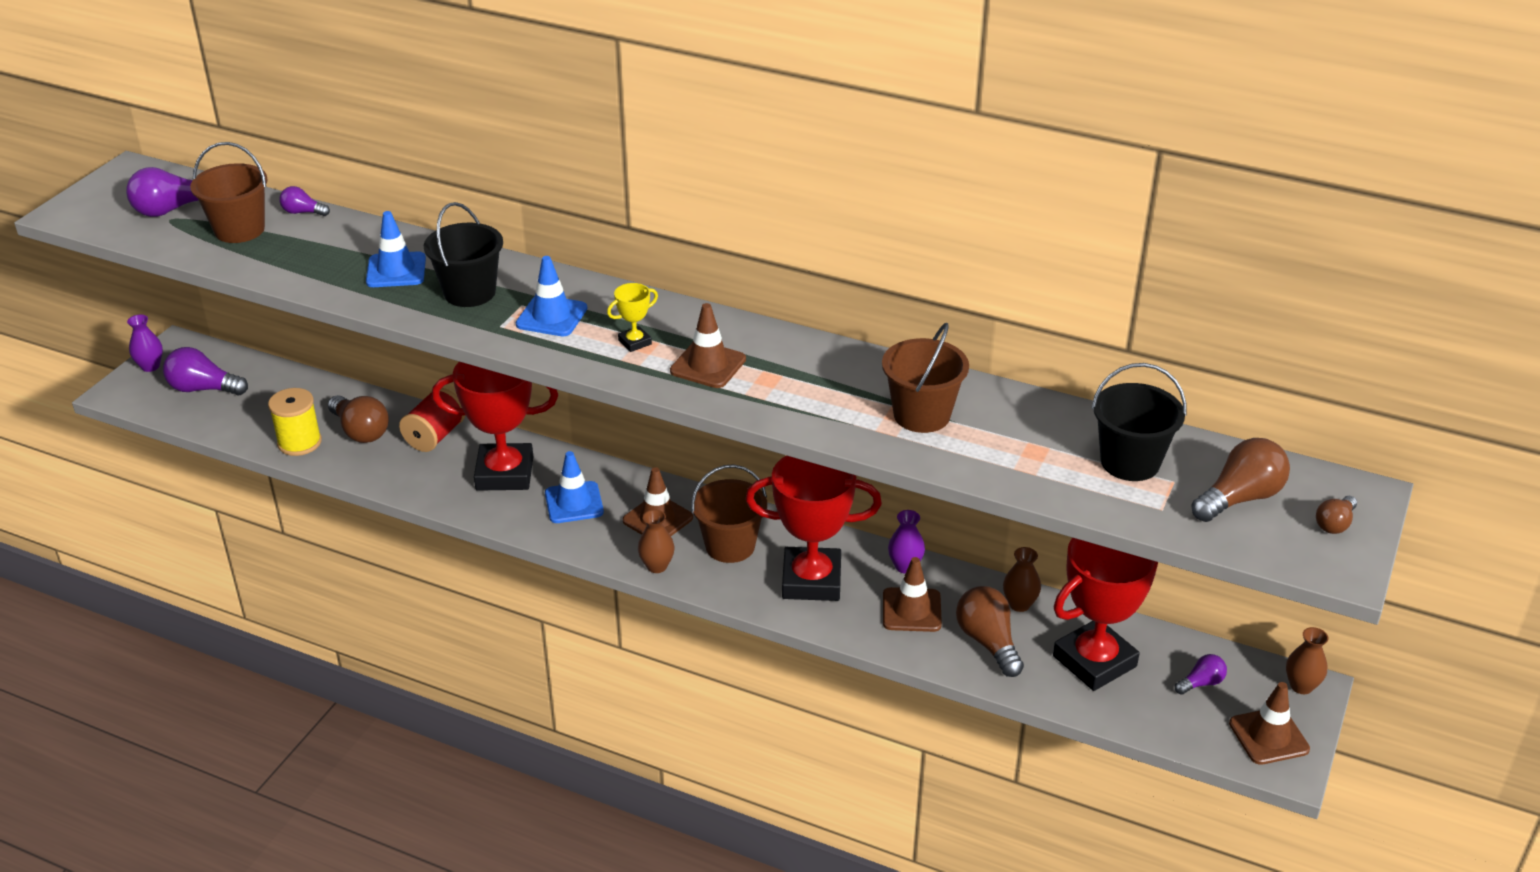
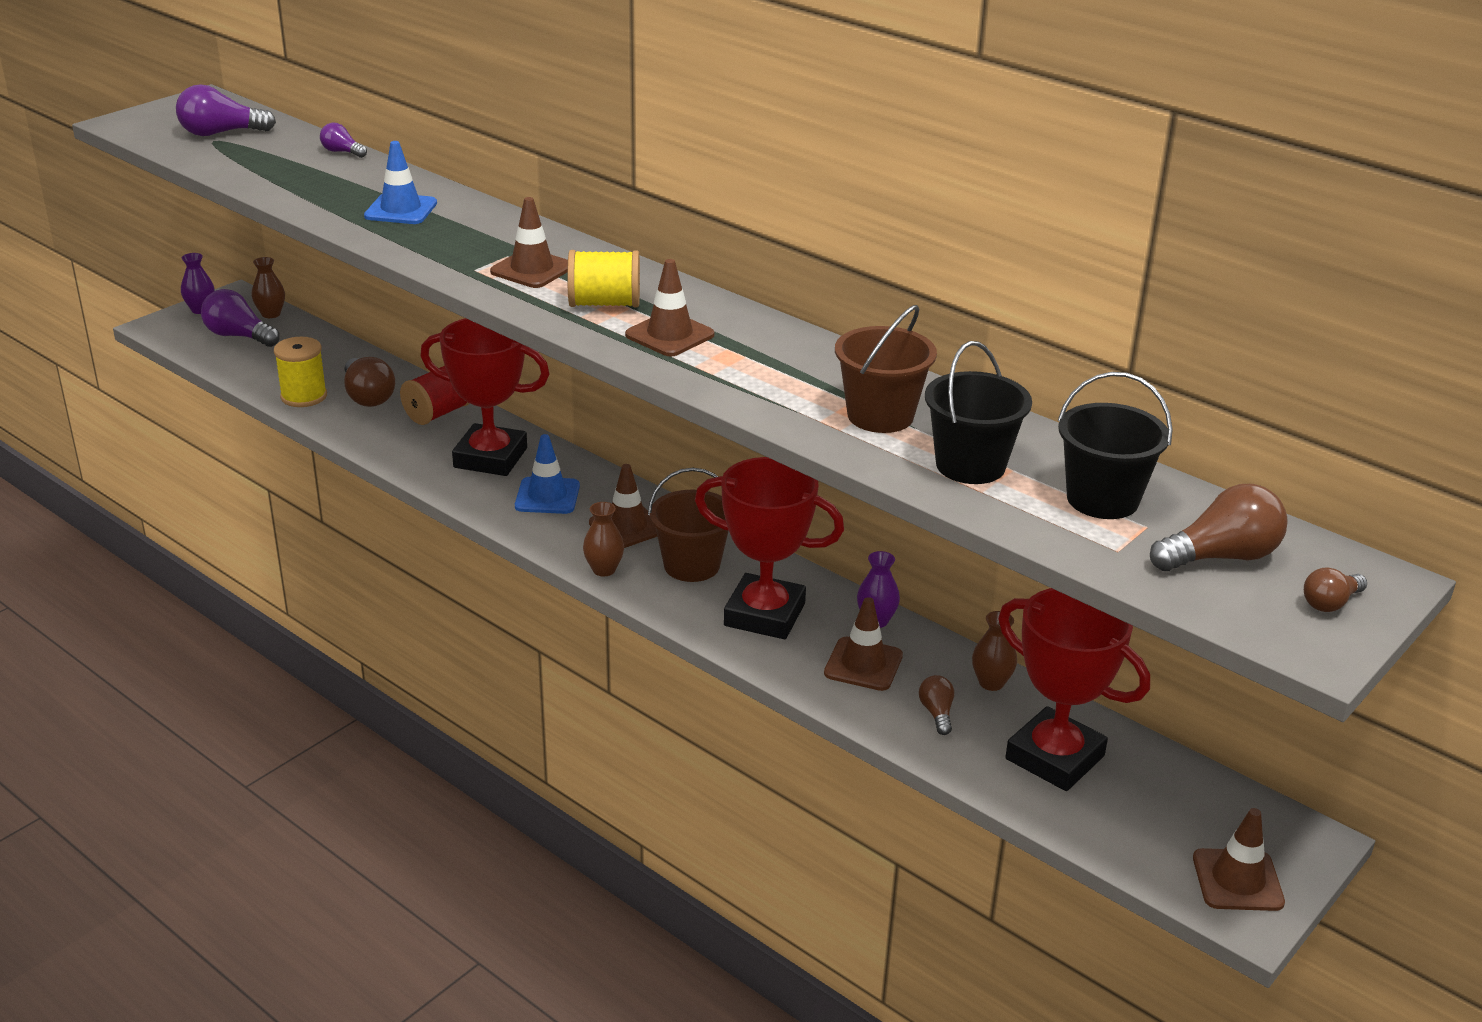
camera: 15 degrees right, 5 degrees down
(239, 230) = (272, 157): brown bucket -> none
(469, 292) = (462, 238): black bucket -> black bucket (970, 465)
(551, 316) = (532, 269): blue traffic cone -> brown traffic cone
(635, 342) = (604, 304): yellow trophy -> yellow spool
(988, 642) = (937, 713): brown light bulb -> brown light bulb, size x0.56
(1094, 661) = (1054, 757): red trophy -> red trophy turned 60 degrees clockwise
(1201, 683) = (1176, 806): purple light bulb -> none
(1301, 686) = (1302, 835): brown vase -> brown vase (271, 314)

